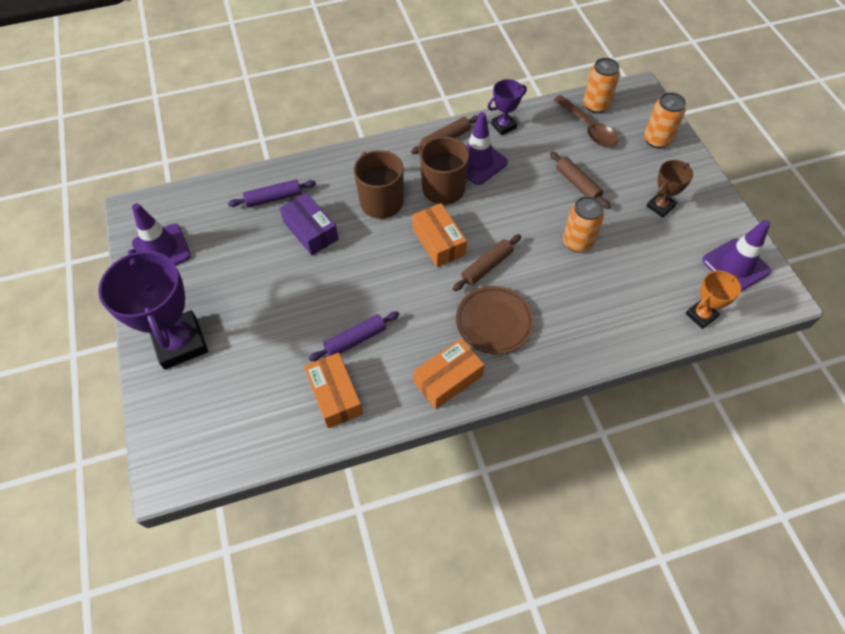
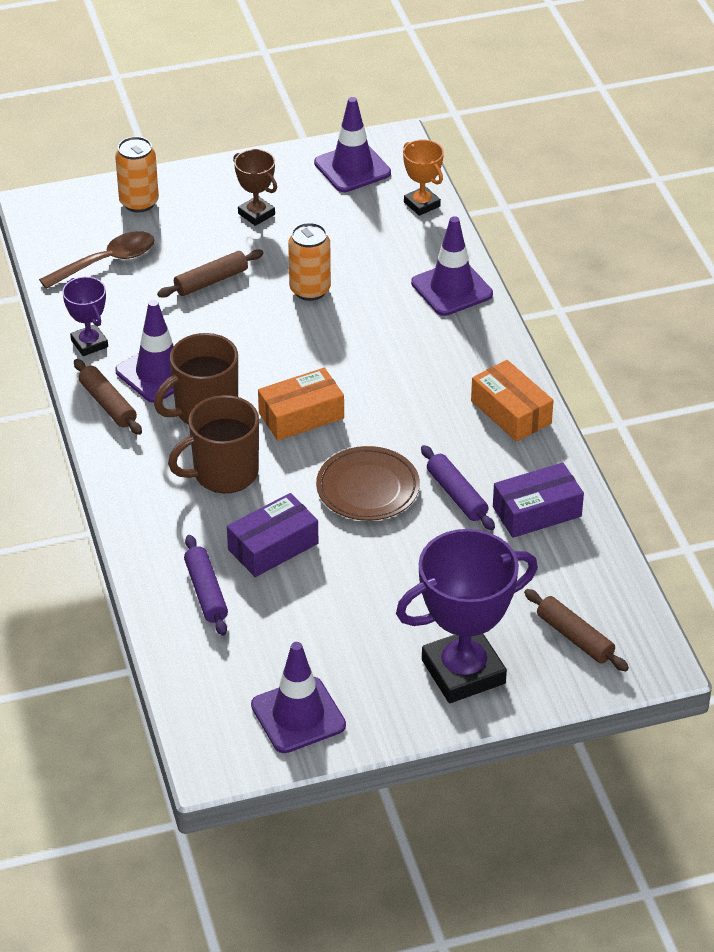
camera: 90 degrees left, 15 degrees down
(335, 395) = (537, 511): orange box -> purple box
(486, 266) = (344, 372): brown rolling pin -> brown rolling pin (574, 637)
(494, 322) = (430, 370): brown plate -> brown plate (368, 488)
(594, 337) = (452, 289): none -> purple traffic cone
(596, 105) = (62, 250): orange can -> none

